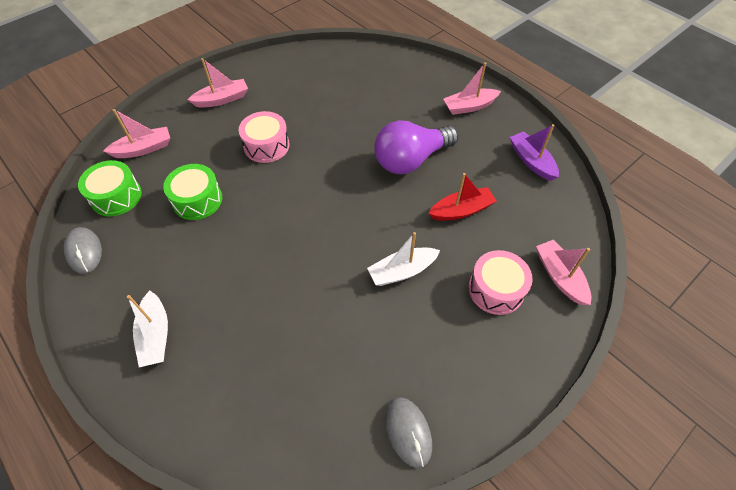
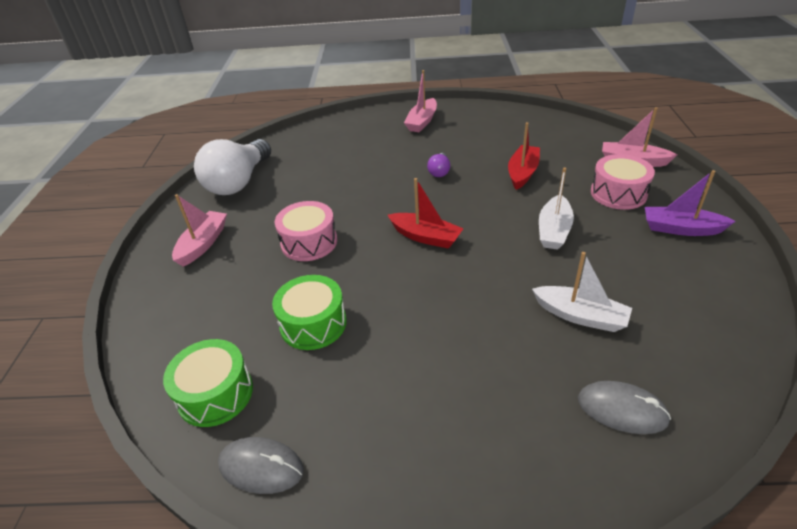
camera: 45 degrees left, 15 degrees down
(143, 149) = (178, 336): pink boat -> none
(155, 335) = (465, 447): white boat -> white boat (580, 316)
(294, 68) = (238, 182): none -> white light bulb
(325, 201) = (425, 237): none -> red boat
(408, 431) = (728, 305): grey mouse -> grey mouse (622, 409)
(411, 160) = (439, 172): purple light bulb -> purple light bulb, size x0.42
(531, 161) = (511, 122): purple boat -> purple boat (681, 229)

